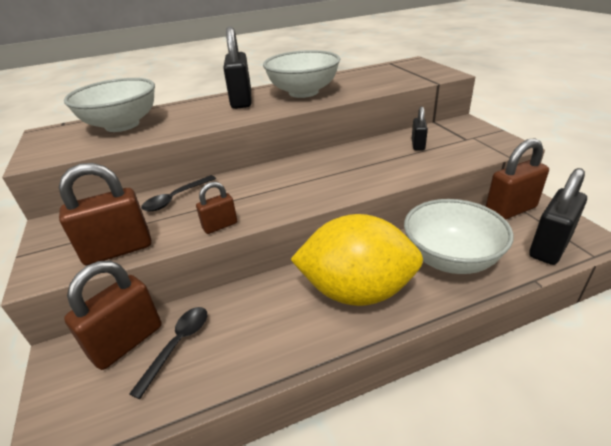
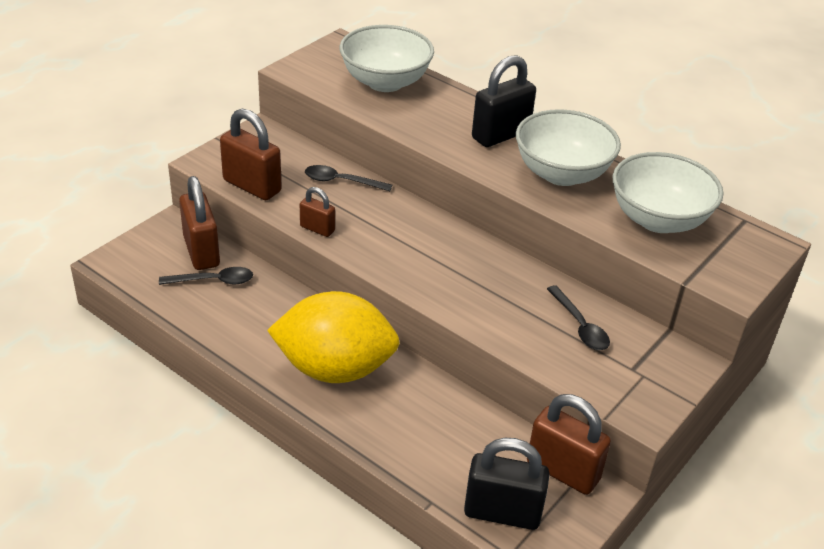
camera: 55 degrees right, 5 degrees up
(127, 342) = (201, 251): brown padlock -> brown padlock turned 60 degrees clockwise
(357, 291) = (334, 368): yellow lemon -> yellow lemon turned 60 degrees counterclockwise
(418, 145) = (580, 326): black padlock -> black spoon
(450, 259) = (425, 429): white bowl -> white bowl (658, 219)

